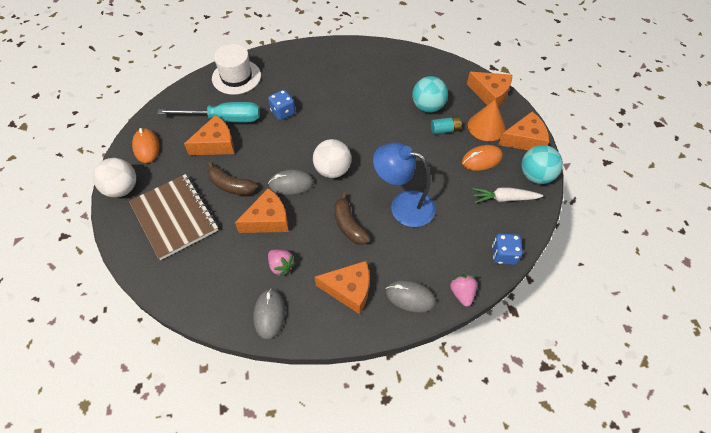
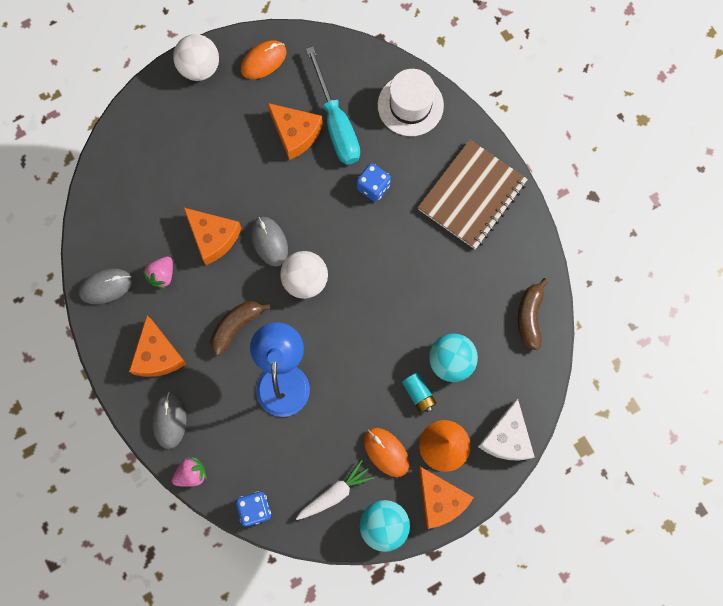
camera: 70 degrees right, 20 degrees up
(175, 217) = (183, 140): brown notebook -> brown notebook (472, 196)
(231, 185) = (244, 178): brown banana -> brown banana (529, 316)
(490, 94) = (506, 437): orange cheese -> white cheese
(504, 198) = (335, 493): white carrot -> white carrot turned 75 degrees clockwise

